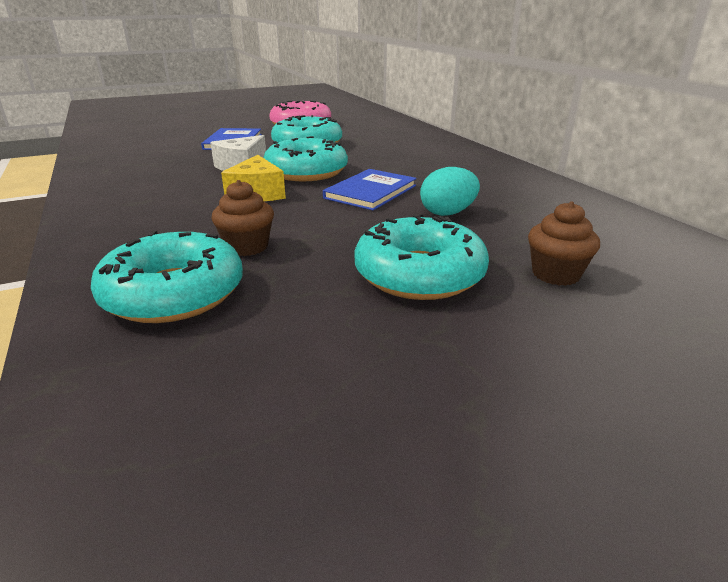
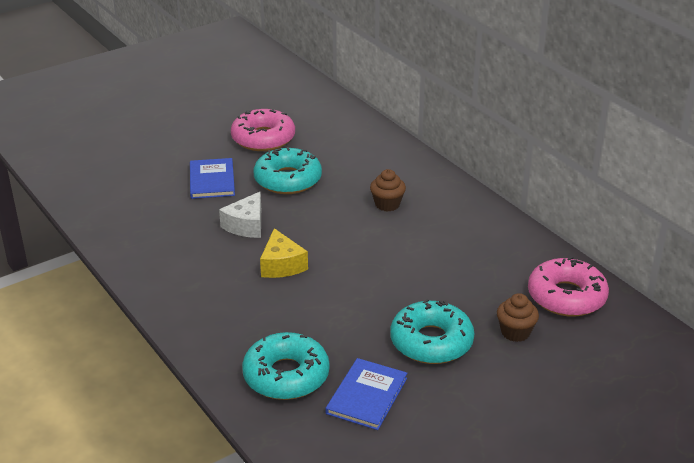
camera: 10 degrees left, 5 degrees up
(247, 247) = (308, 329): brown cupcake -> brown cupcake (387, 204)
(306, 172) = (308, 228): turquoise donut -> none
(370, 192) = (372, 253): blue book -> blue book (366, 396)
(447, 213) = (438, 275): turquoise egg -> none
(632, 243) = (566, 296): none -> pink donut

